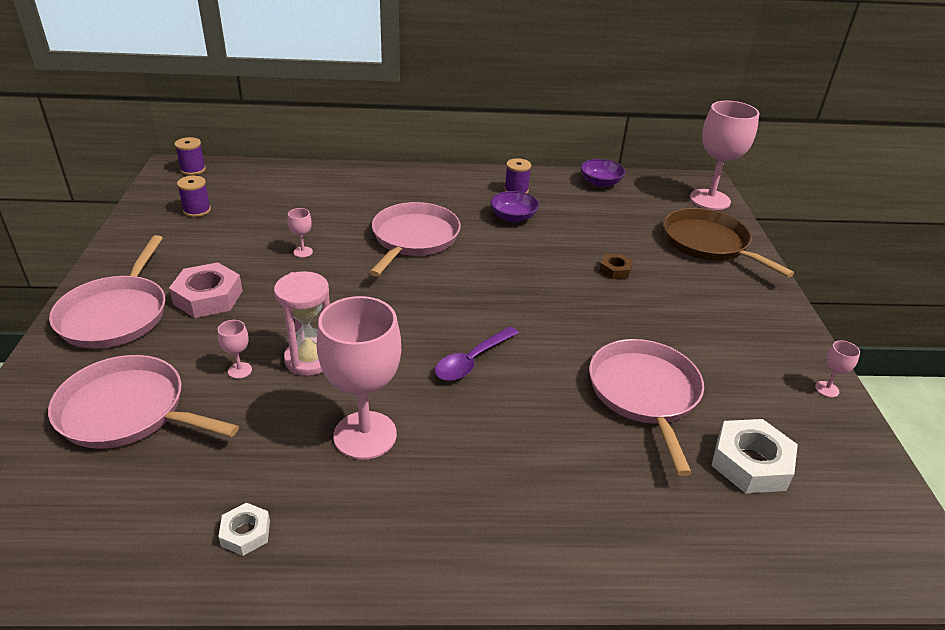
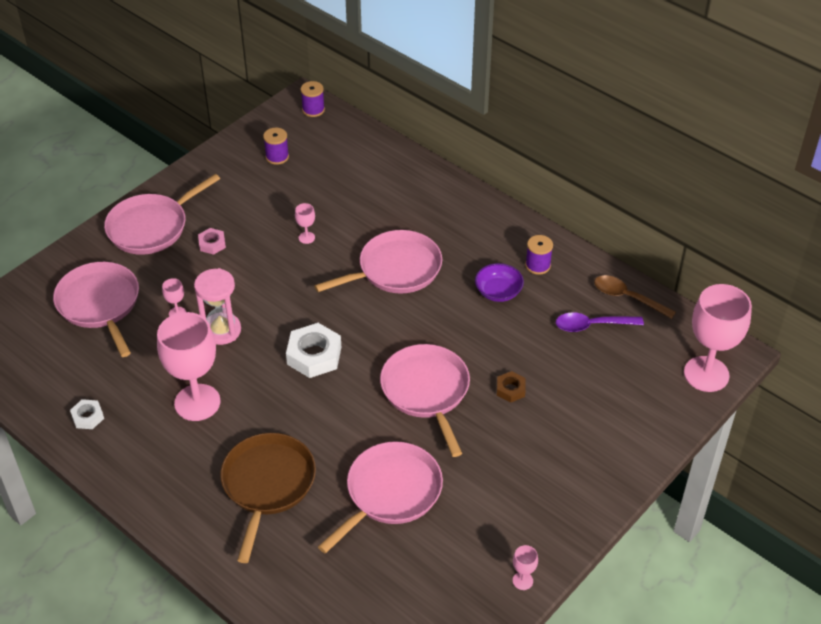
camera: 45 degrees right, 10 degrees up
(208, 297) = (212, 244): pink nut -> pink nut, size x0.55
(472, 361) = (313, 395): purple spoon -> purple spoon (592, 325)
(559, 304) = (426, 391): none -> pink pan
(600, 182) = (627, 297): purple bowl -> brown spoon
(708, 244) = (629, 414): brown pan -> brown pan (267, 484)
(750, 463) = (390, 580): white nut -> white nut (314, 355)

